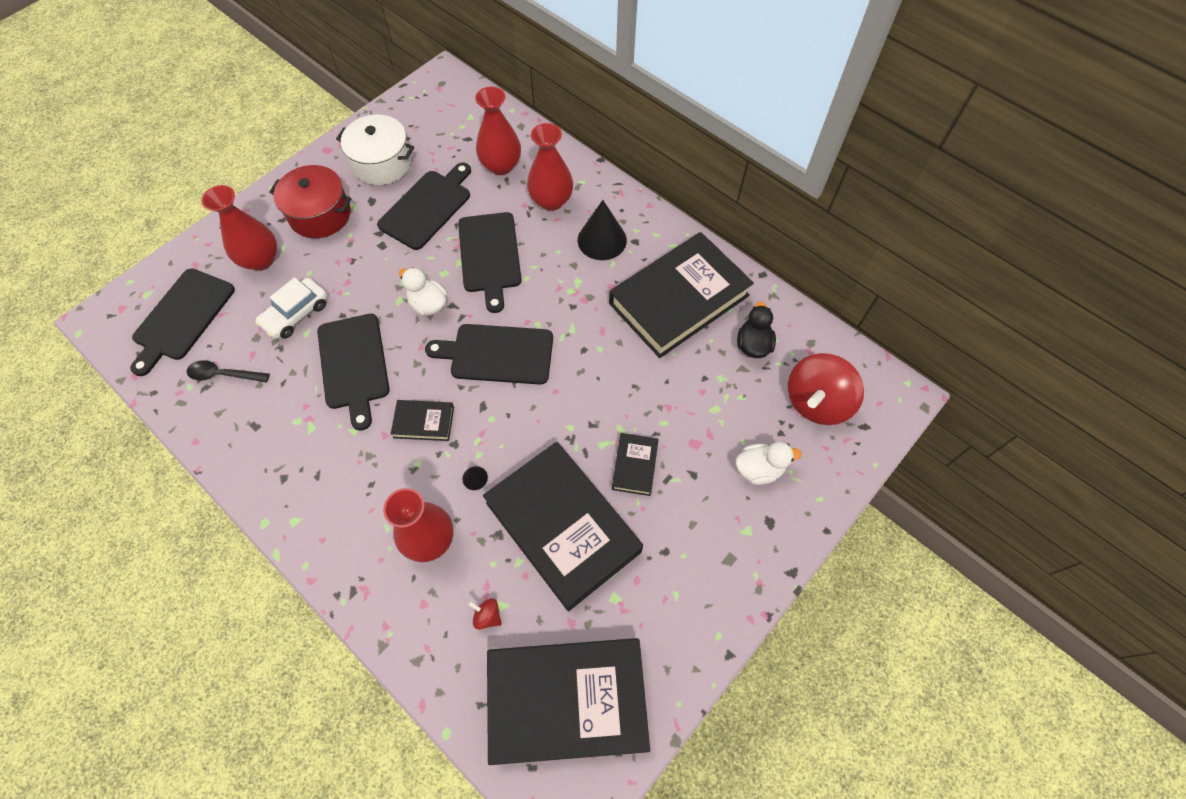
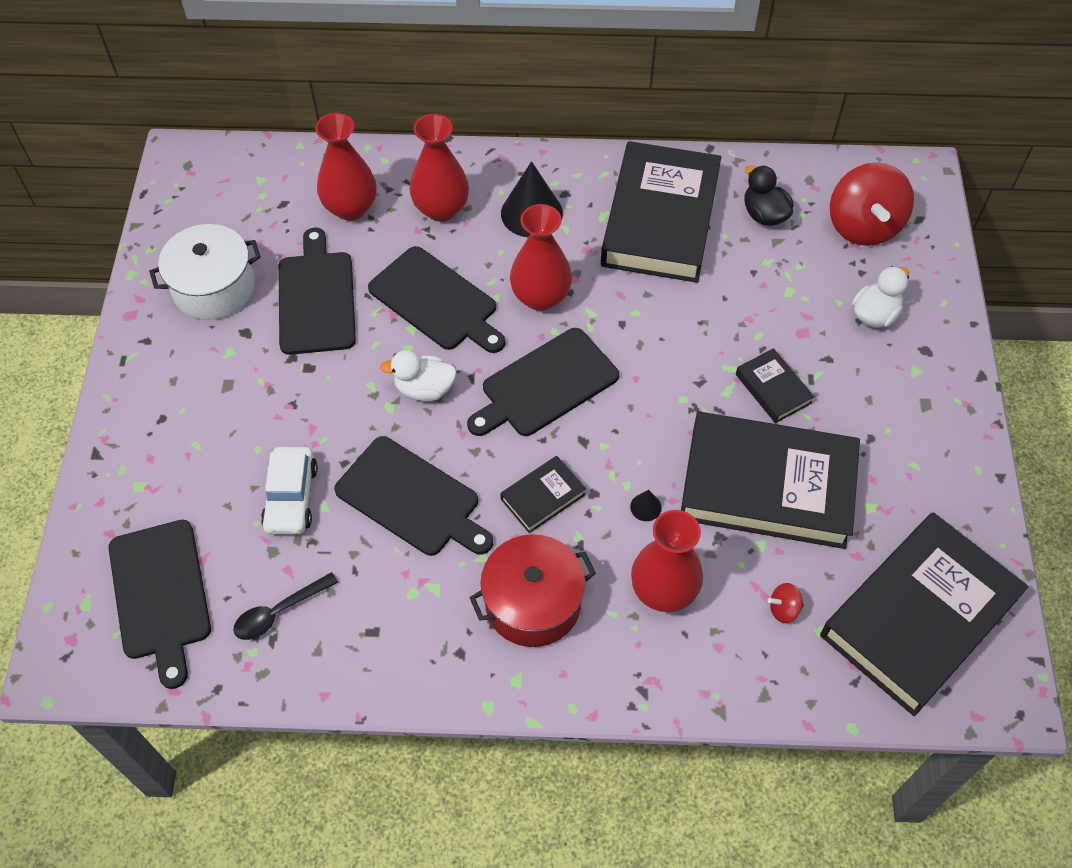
camera: 40 degrees left, 5 degrees down
(261, 260) = (185, 474): red vase -> red vase (540, 297)
(320, 214) = (201, 384): red pot -> red pot (533, 603)

